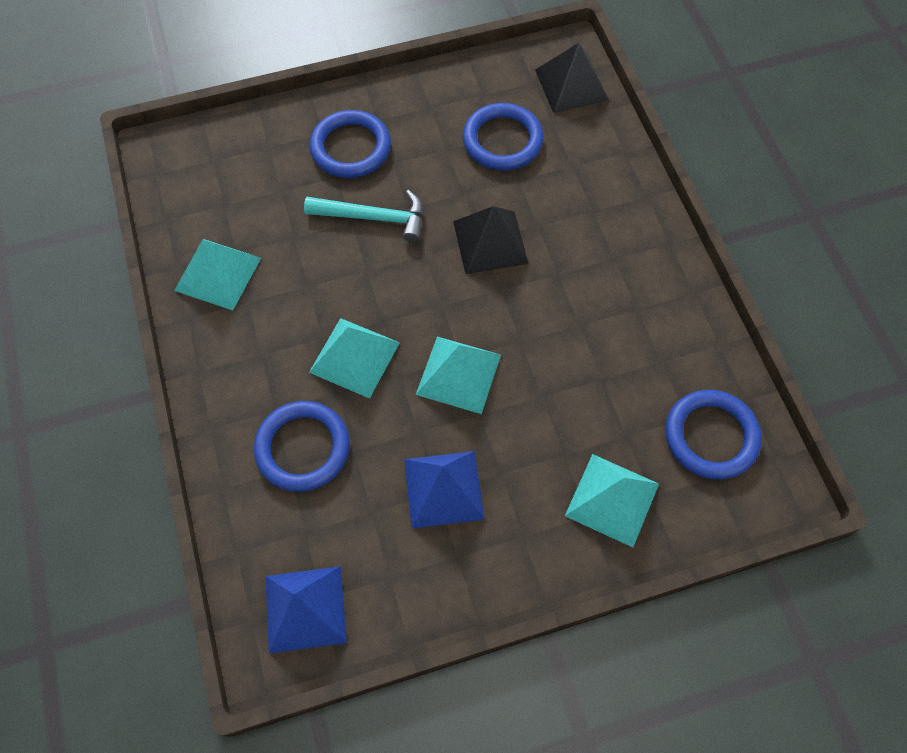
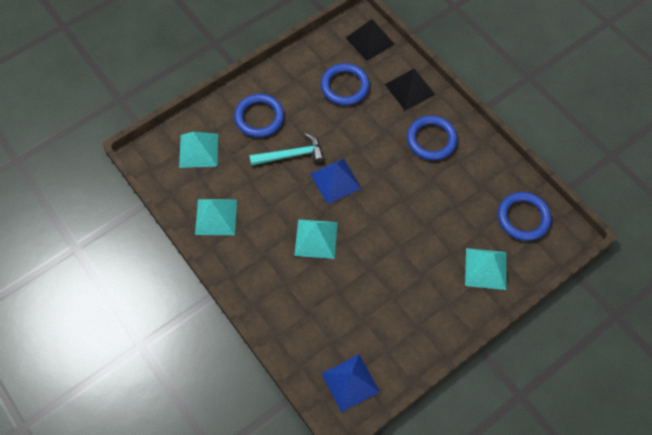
camera: 20 degrees left, 0 degrees up
(303, 448) = (310, 298): blue ring -> blue ring (431, 139)
(443, 488) = (396, 293): blue pyramid -> blue pyramid (335, 180)
(458, 374) = (377, 229): turquoise pyramid -> turquoise pyramid (198, 150)
(490, 242) = (363, 148): black pyramid -> black pyramid (409, 89)

